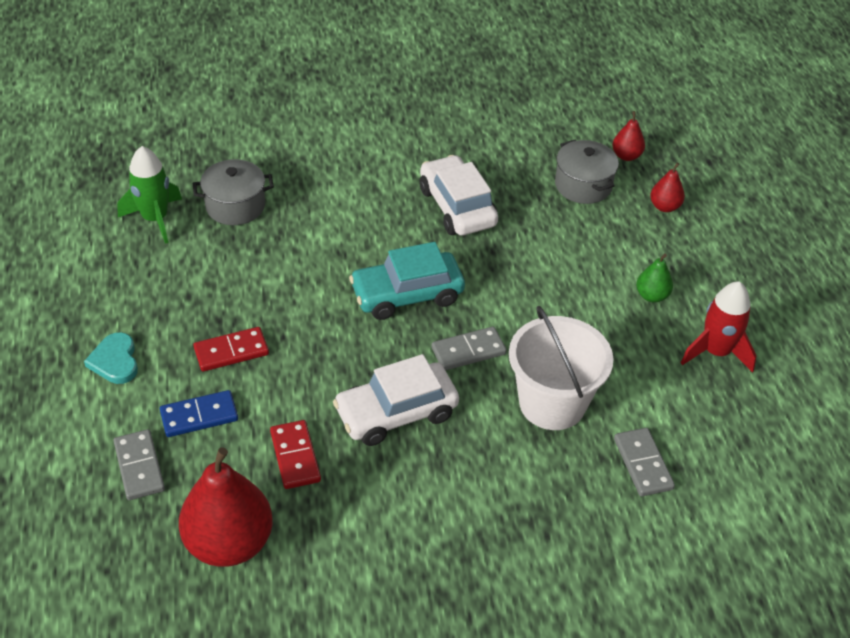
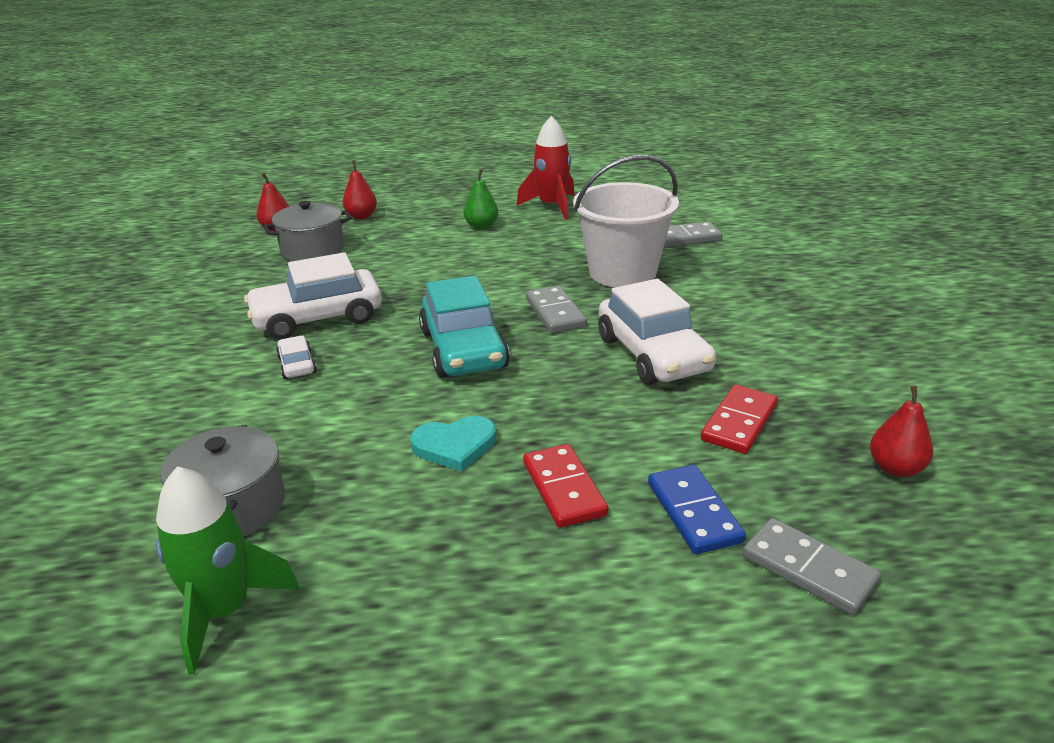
camera: 85 degrees left, 15 degrees down
(115, 361) = (593, 628): turquoise heart -> turquoise heart (455, 446)
(139, 467) = (809, 569): grey domino -> grey domino turned 60 degrees clockwise
(229, 543) = (895, 468): red pear -> red pear, size x0.48
(295, 456) = (739, 422): red domino -> red domino turned 45 degrees counterclockwise
(387, 207) = (297, 365): none -> white car

